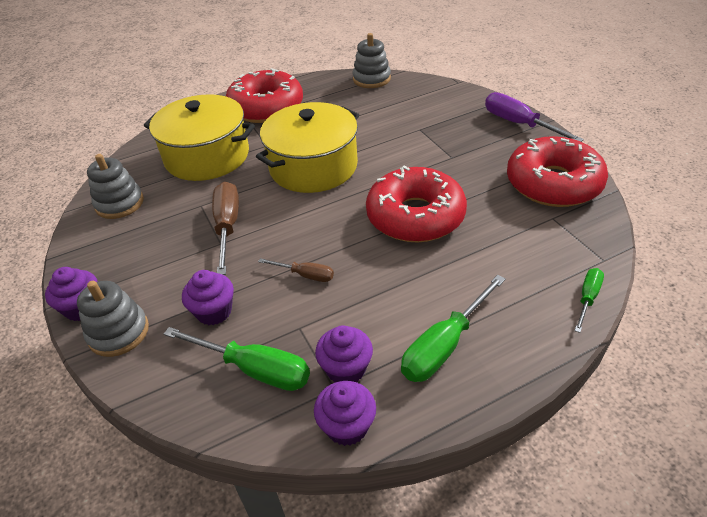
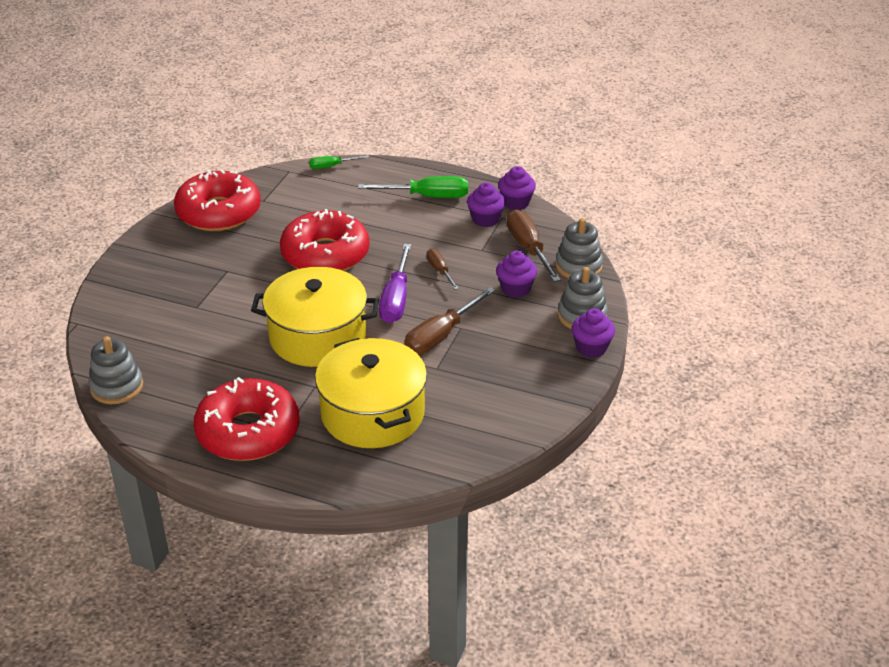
camera: 135 degrees left, 5 degrees down
(119, 203) = (492, 418): grey stacking toy -> grey stacking toy (578, 266)
(254, 369) = (528, 248): green screwdriver -> brown screwdriver
(519, 124) = (137, 257): purple screwdriver -> purple screwdriver (396, 299)

